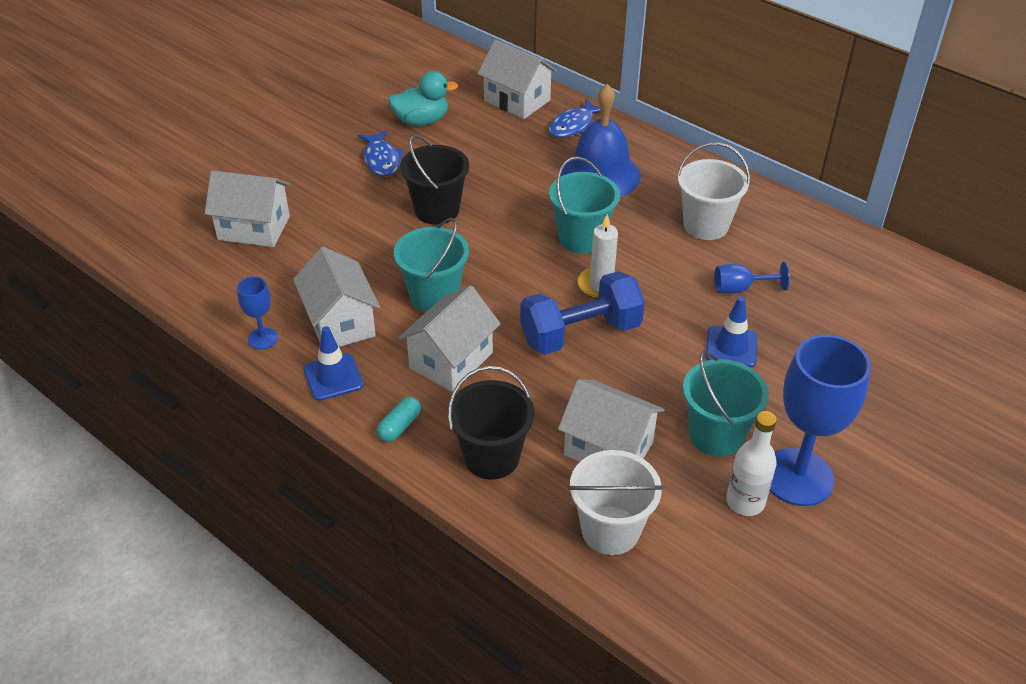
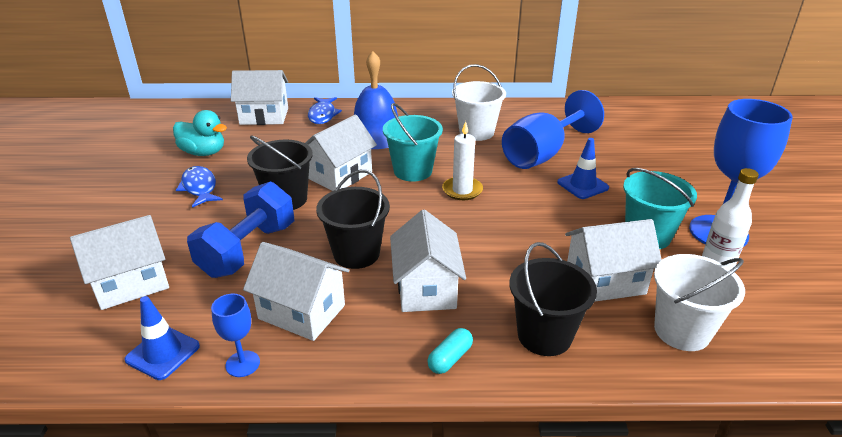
camera: 40 degrees left, 10 degrees down
(333, 377) = (347, 356): blue traffic cone -> blue traffic cone (163, 353)
(382, 160) = (199, 188): blue fish -> blue fish turned 150 degrees counterclockwise
(399, 426) = (450, 358): turquoise capsule -> turquoise capsule turned 45 degrees clockwise
(421, 121) = (203, 152): turquoise duck -> turquoise duck turned 75 degrees clockwise
(434, 296) = (356, 254): turquoise bucket -> black bucket
(509, 208) = (340, 175): none -> white house
(580, 333) = (489, 223): blue dumbbell -> blue dumbbell (248, 250)
(740, 289) = (542, 154): blue goblet -> blue goblet, size x2.12

